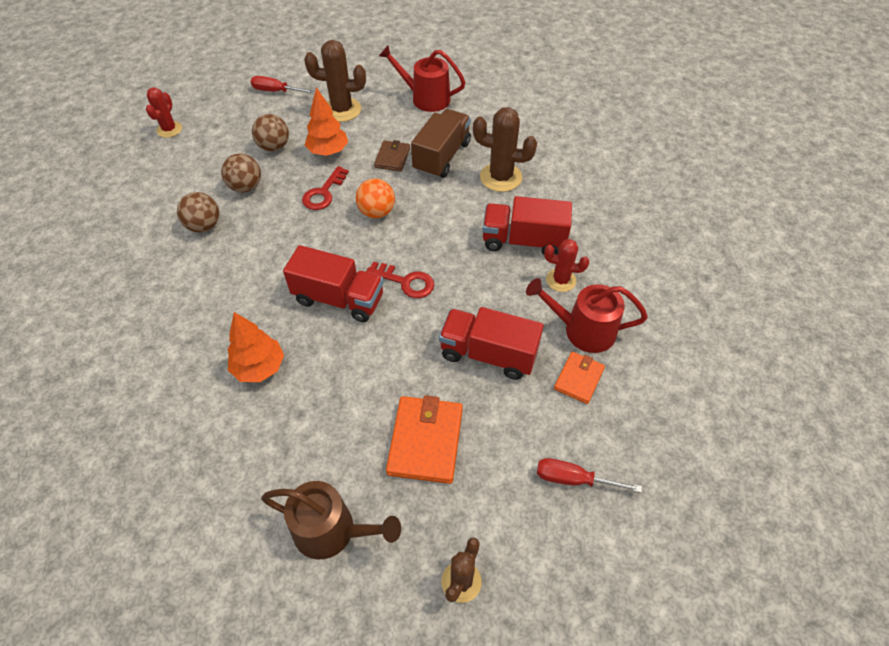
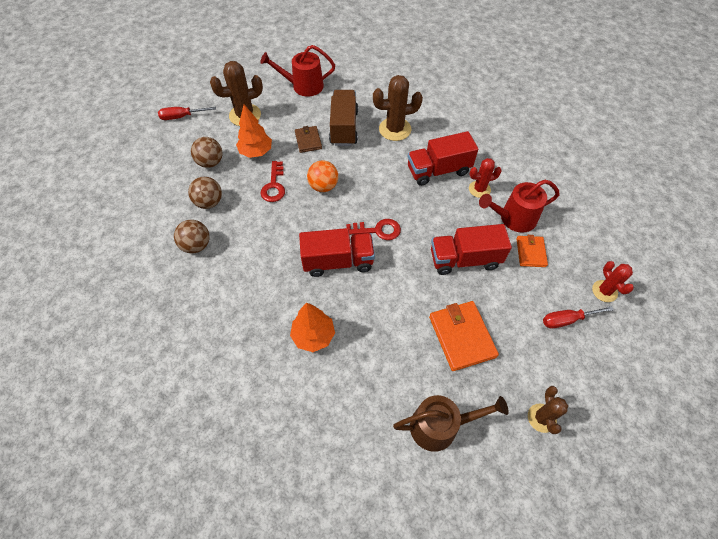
camera: 25 degrees left, 5 degrees up
(169, 129) = (112, 177): red cactus -> red cactus (604, 291)

